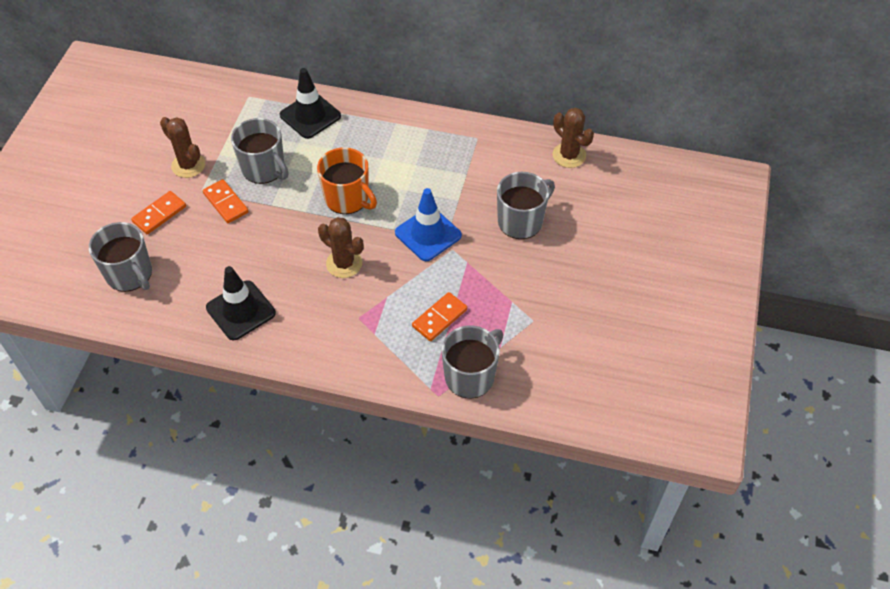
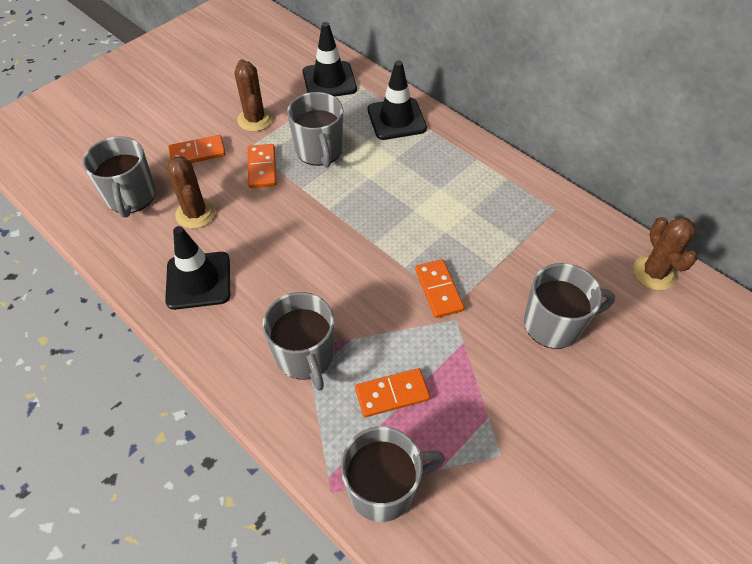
camera: 30 degrees right, 0 degrees up
(229, 104) = (329, 80): none -> black traffic cone
(344, 263) = (331, 280): brown cactus -> brown cactus (195, 213)
(347, 198) = (379, 214): orange mug -> none
(361, 323) = (305, 355): none -> grey mug
(428, 234) = (439, 290): blue traffic cone -> orange domino

